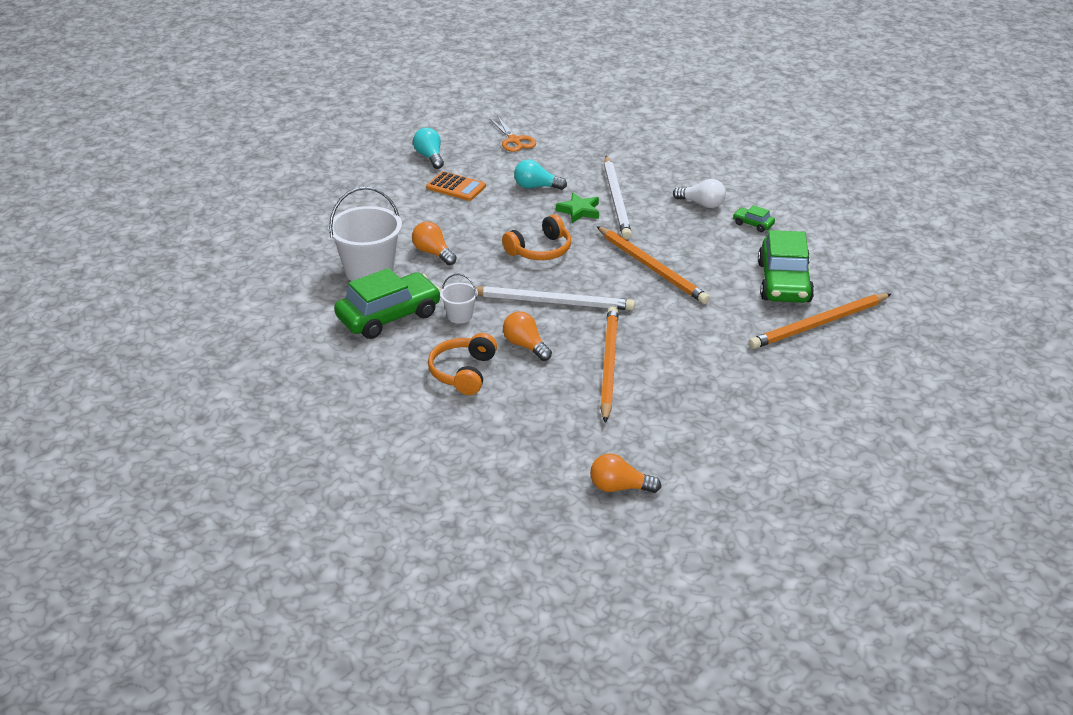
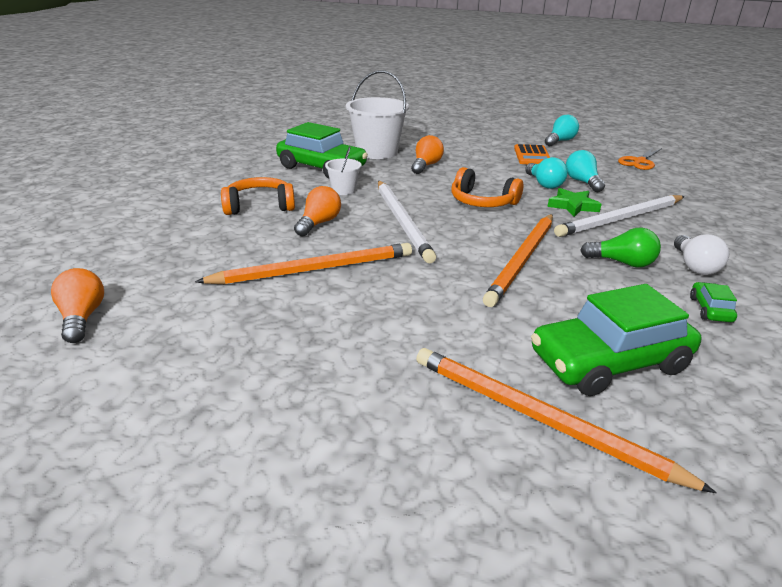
camera: 65 degrees right, 5 degrees down
(526, 207) = (544, 184): none -> turquoise light bulb
(681, 229) = (622, 263): none -> green light bulb

